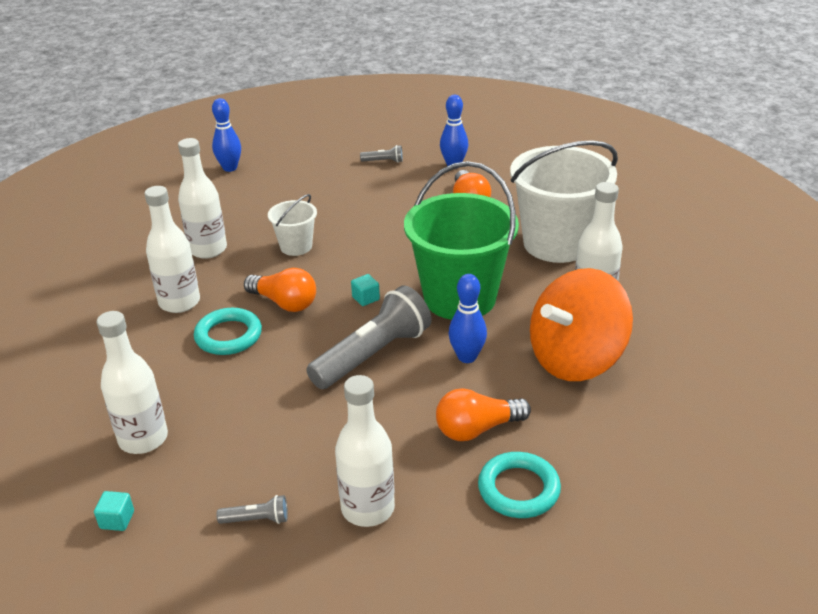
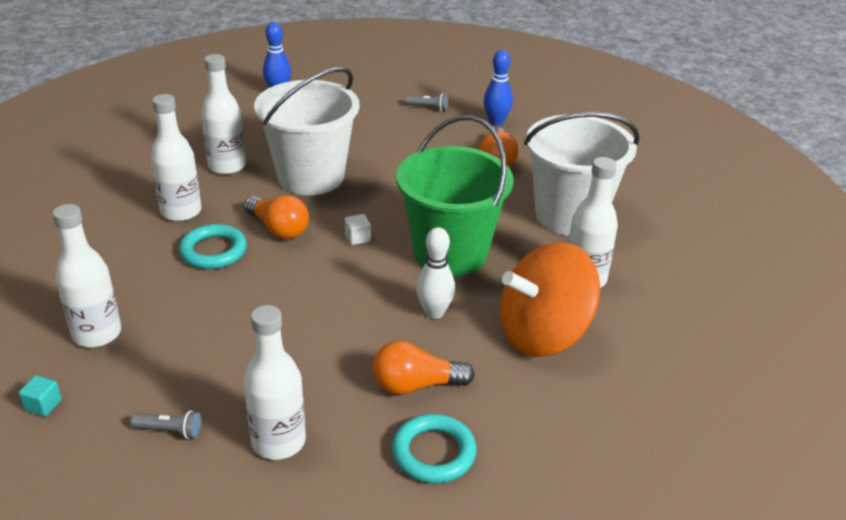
camera: 10 degrees right, 0 degrees up
(296, 246) = (311, 177): white bucket -> white bucket, size x2.08
(365, 298) = (357, 238): turquoise cube -> white cube
(372, 355) = (342, 294): grey flashlight -> none
(467, 357) = (434, 312): blue bowling pin -> white bowling pin

